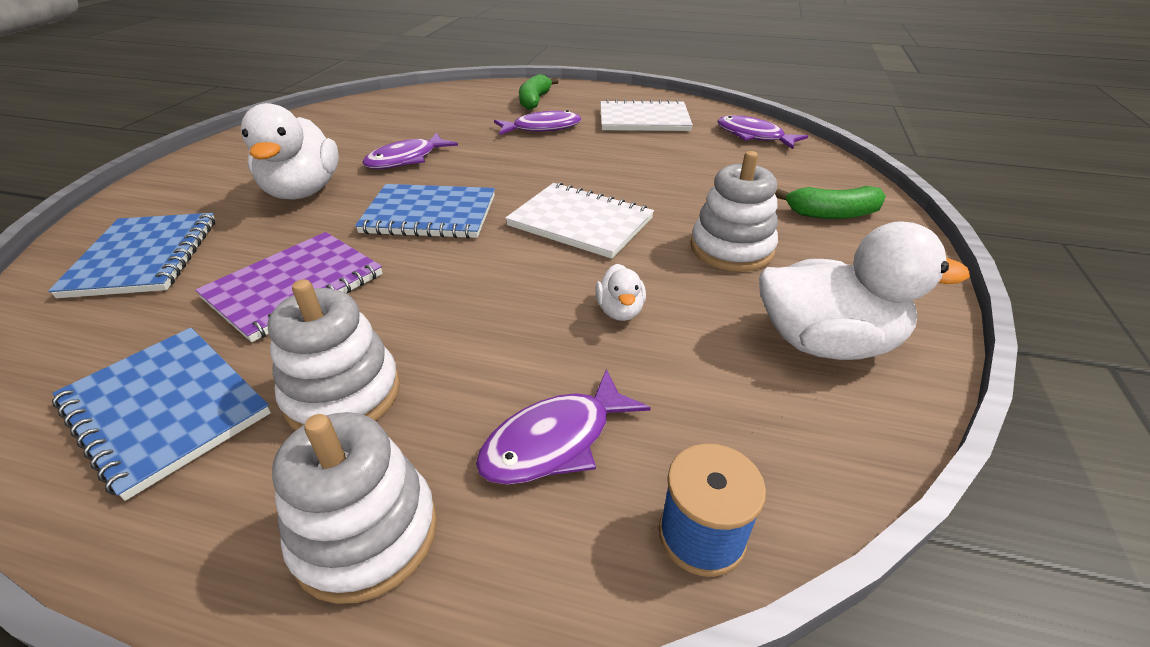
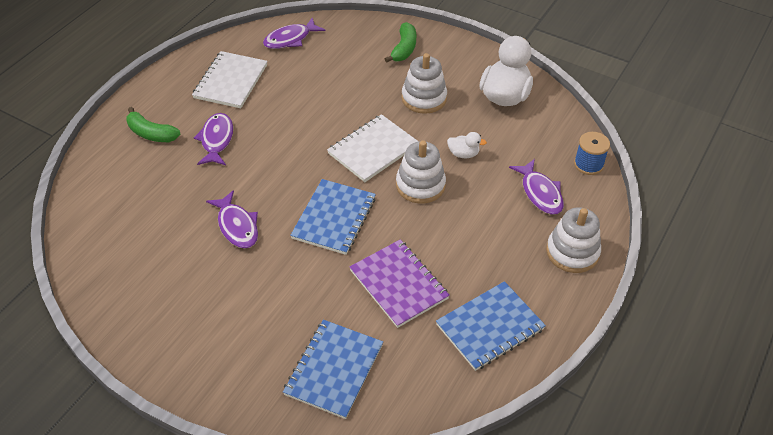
camera: 75 degrees left, 10 degrees up
(144, 257) = (334, 370): blue notebook -> blue notebook turned 75 degrees counterclockwise
(303, 191) = (267, 288): white duck -> none
(343, 394) = (496, 260): white stacking toy -> white stacking toy (420, 185)

